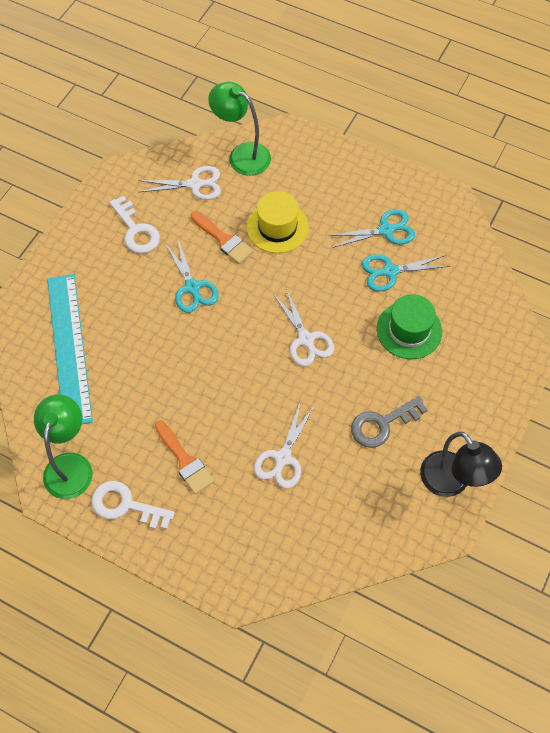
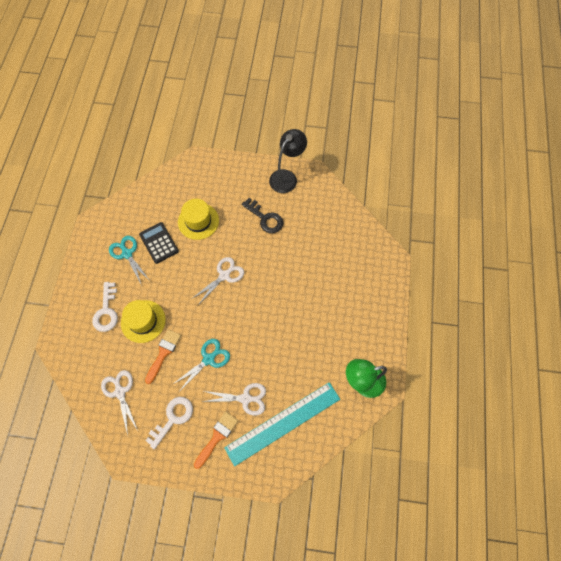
camera: 110 degrees left, 5 degrees up
(125, 505) = (372, 338): white key -> white key (106, 311)
(184, 460) = (331, 316): orange brush -> orange brush (217, 437)
(242, 155) = (84, 368): green lamp -> none
(282, 458) = (307, 263): white scissors -> white scissors (246, 398)
(382, 424) = (265, 218): grey key -> black key
(389, 271) = (159, 243): turquoise scissors -> black calculator
(409, 330) = (198, 221): green hat -> yellow hat

